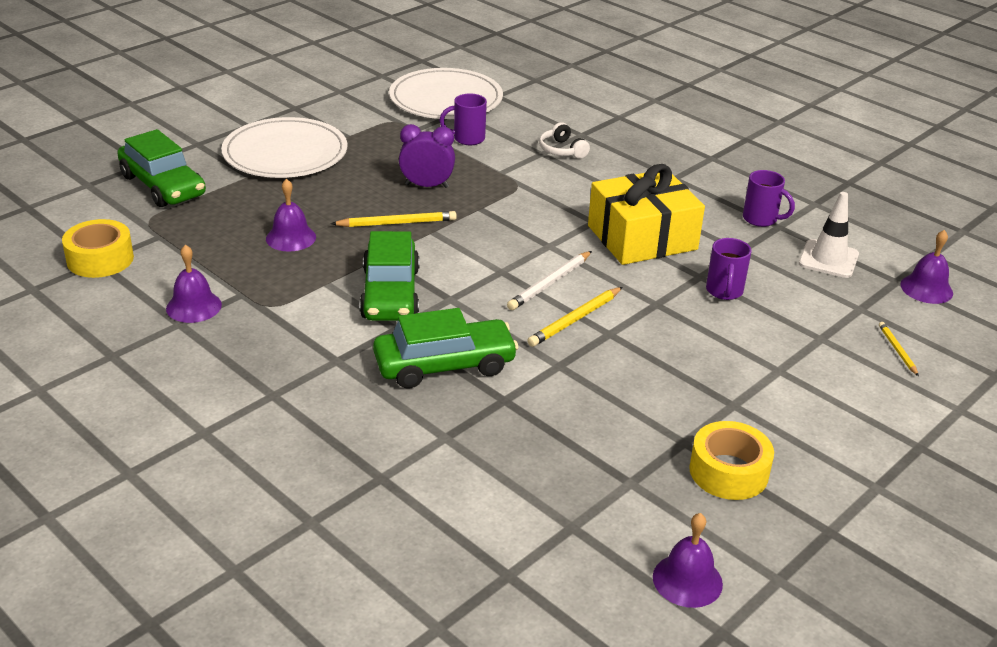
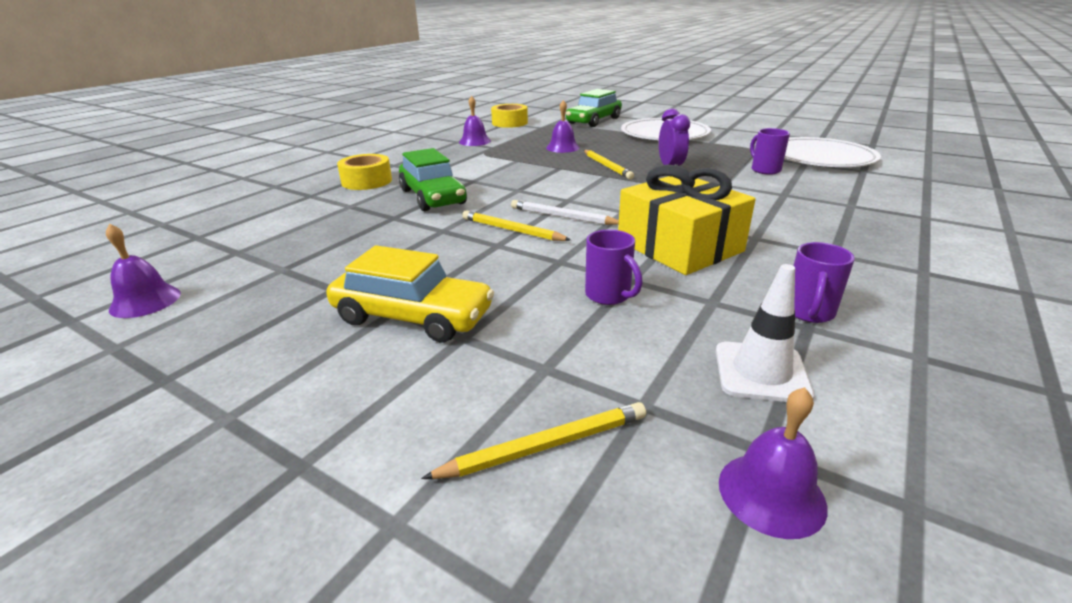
camera: 80 degrees right, 5 degrees down
(390, 293) = (514, 175): green car -> none
(562, 150) = (803, 200): white headphones -> none
(724, 291) = (609, 295): purple mug -> purple mug turned 120 degrees counterclockwise
(728, 472) = (283, 313): yellow tape -> yellow tape (367, 181)
(744, 394) = (413, 316): none -> yellow car
(897, 350) = (545, 446): yellow pencil -> yellow pencil, size x1.64

